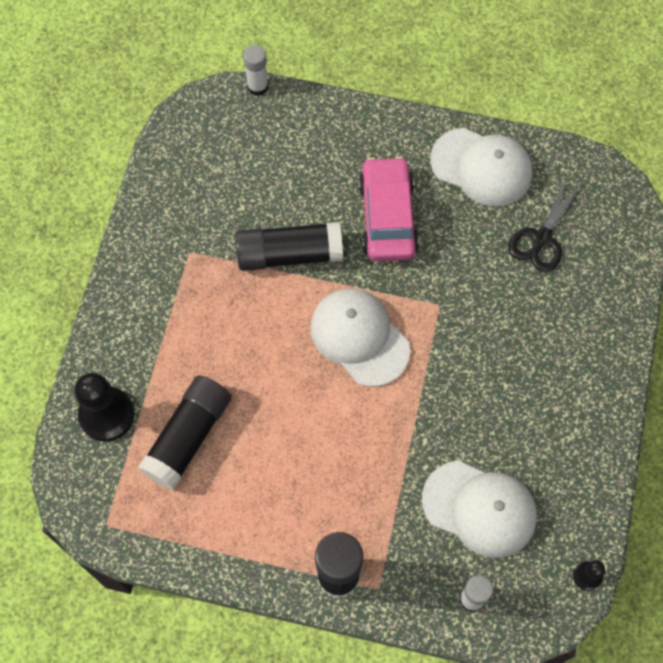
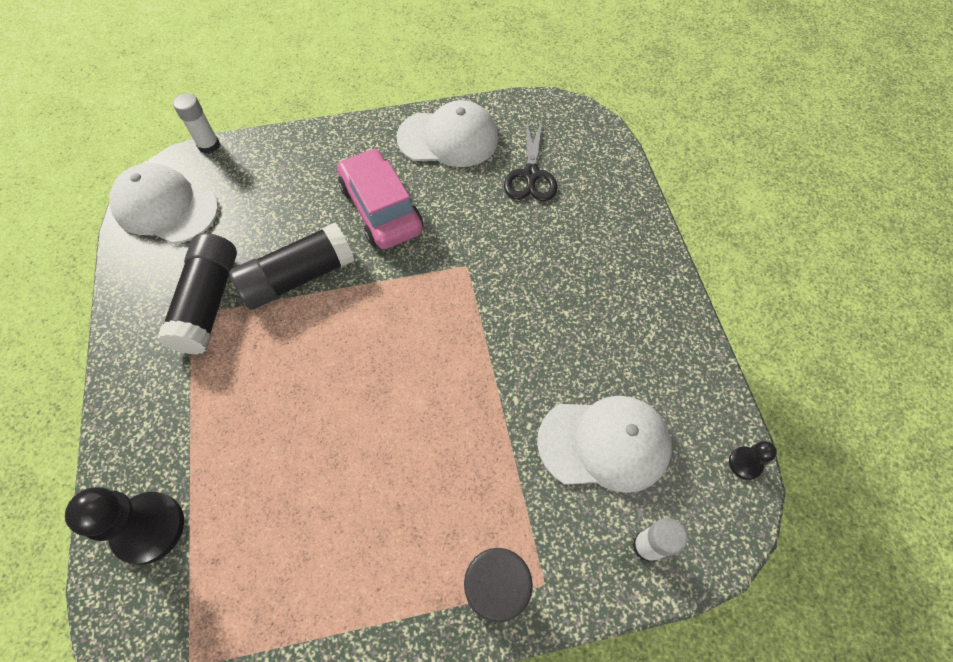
camera: 25 degrees left, 5 degrees down
(188, 437) = (256, 510): black glue stick -> black glue stick (208, 303)
(359, 337) = (403, 326): white cap -> white cap (165, 207)

